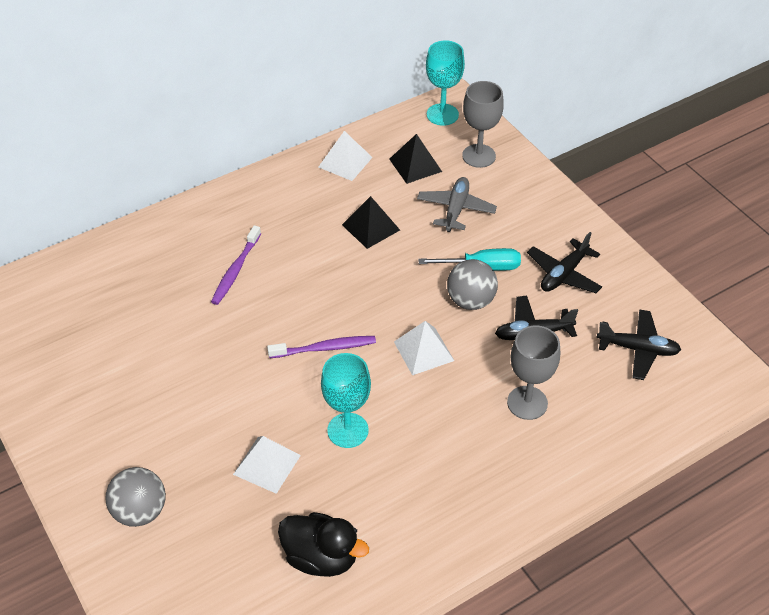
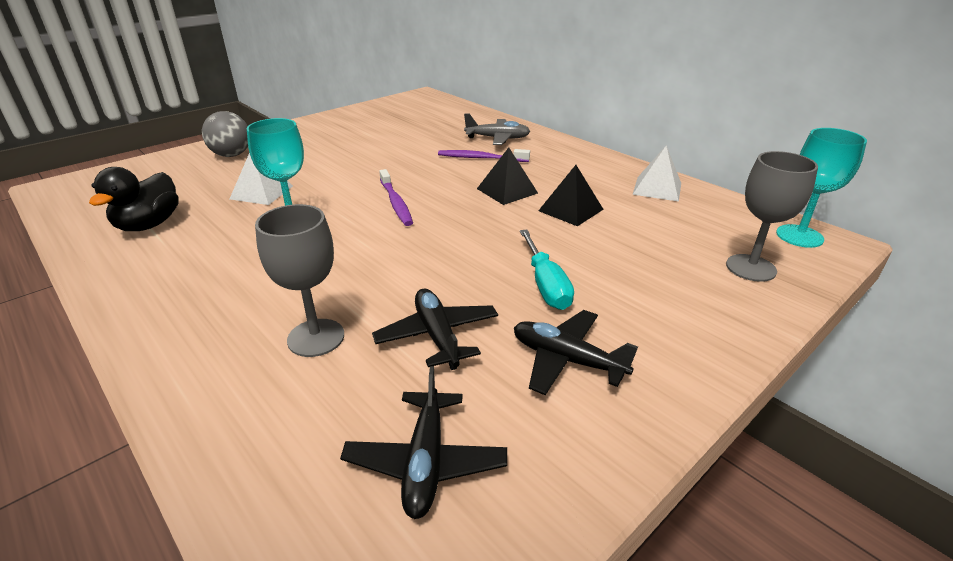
camera: 80 degrees right, 15 degrees down
(415, 165) = (690, 226): black pyramid -> black pyramid (507, 191)
(423, 351) = (398, 255): white pyramid -> none
(456, 209) = (636, 258): grey plane -> grey plane (498, 138)
(470, 301) = (484, 280): grey ball -> none

